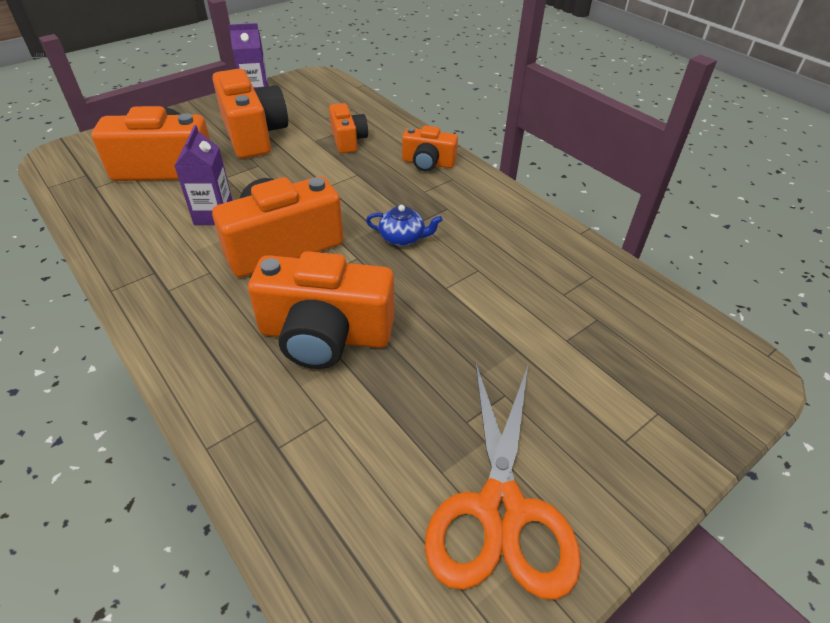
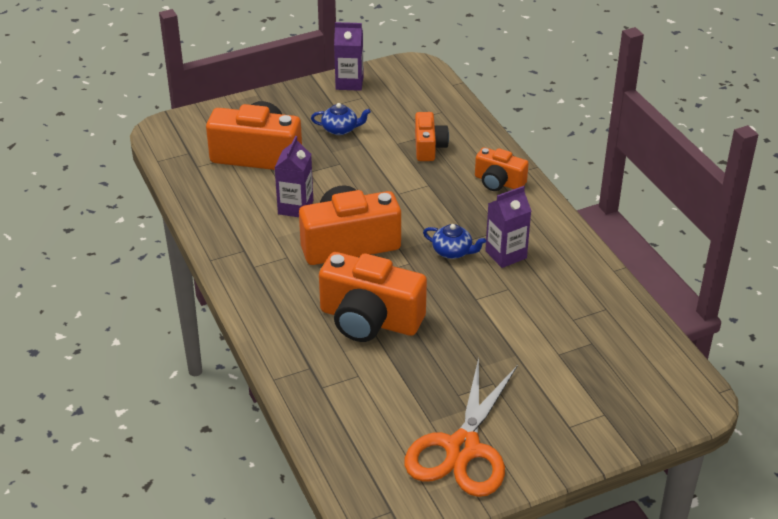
camera: 15 degrees right, 5 degrees down
(253, 134) = (340, 129): orange camera -> blue teapot
(461, 233) = (506, 254): none -> purple carton

